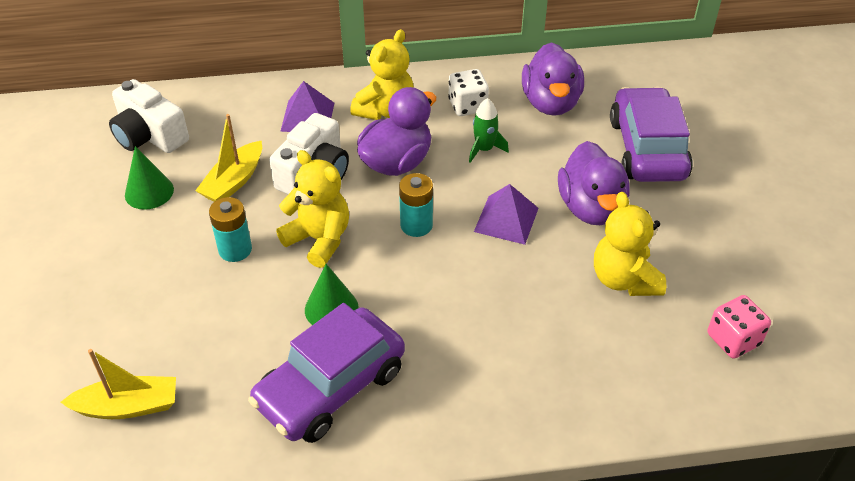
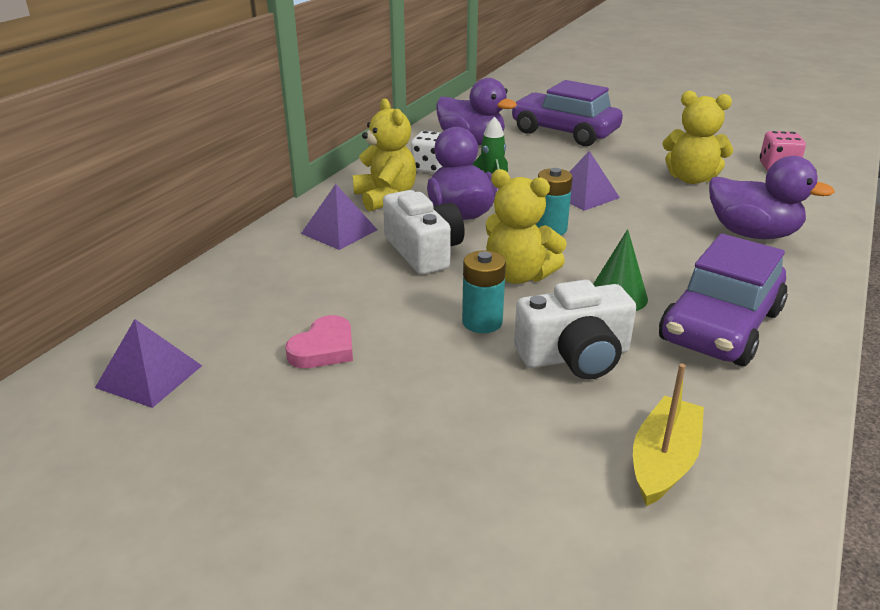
camera: 55 degrees left, 15 degrees down
(73, 139) = (149, 376): none -> purple pyramid
(149, 135) = (228, 322): white camera -> white camera (575, 356)
(149, 192) = (324, 348): green cone -> pink heart
(234, 181) = (378, 294): yellow boat -> none
(319, 239) = (518, 275): yellow teddy bear -> yellow teddy bear turned 135 degrees counterclockwise
(330, 387) = (720, 326): purple car -> purple car turned 45 degrees clockwise
(591, 208) = (604, 166): purple duck -> purple duck (752, 234)

